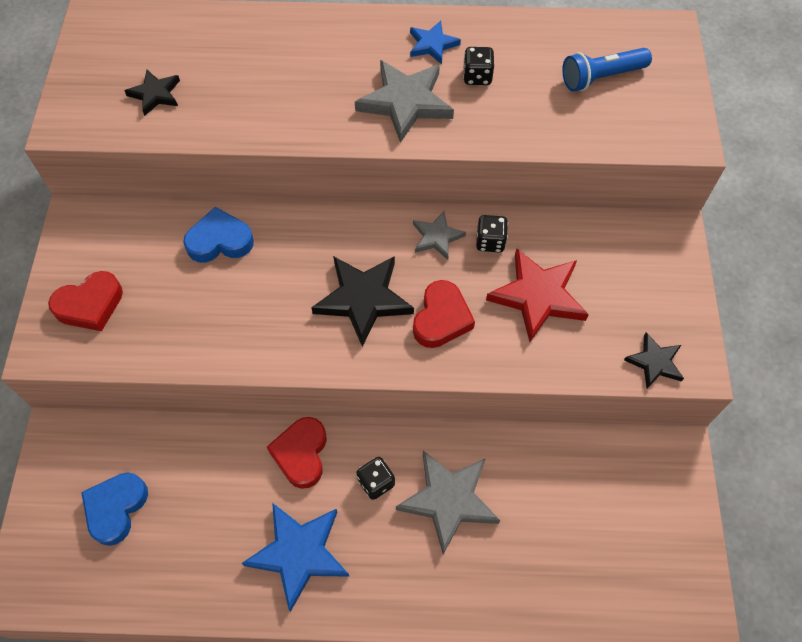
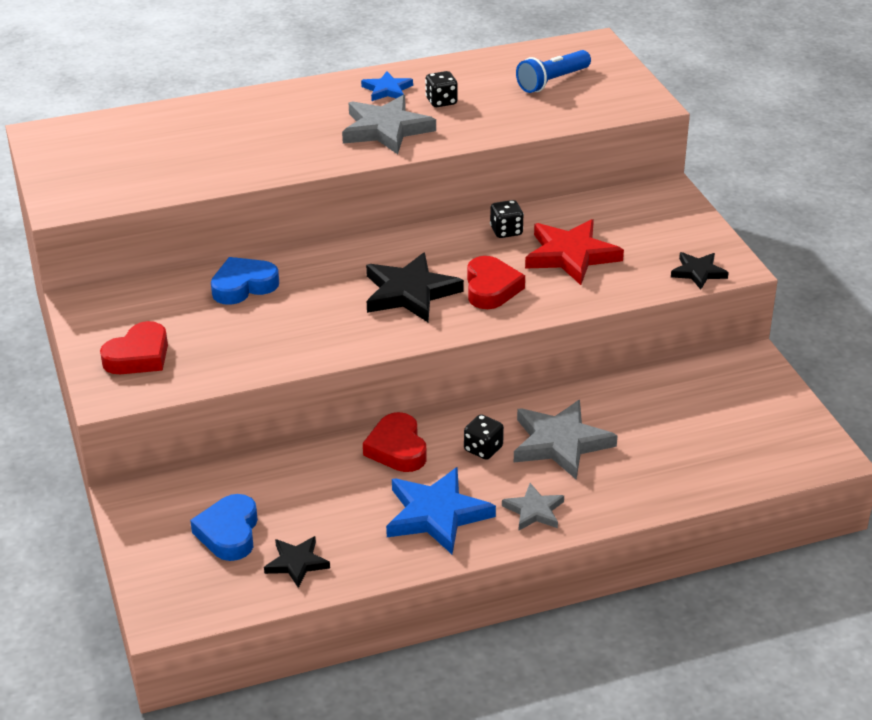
camera: 20 degrees left, 25 degrees down
(155, 94) = (141, 170): black star -> black star (296, 563)
(437, 237) = (454, 239): grey star -> grey star (534, 511)

